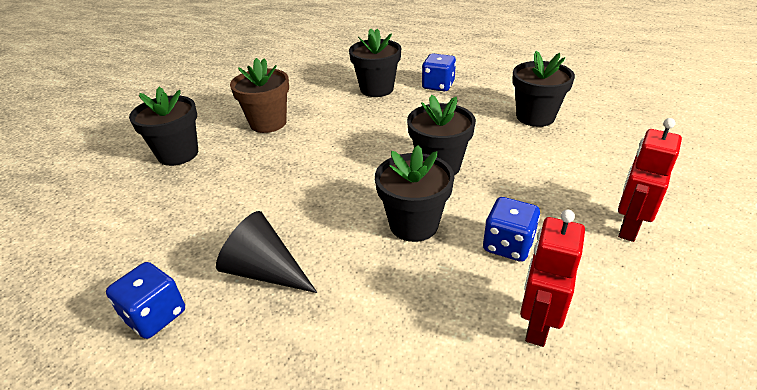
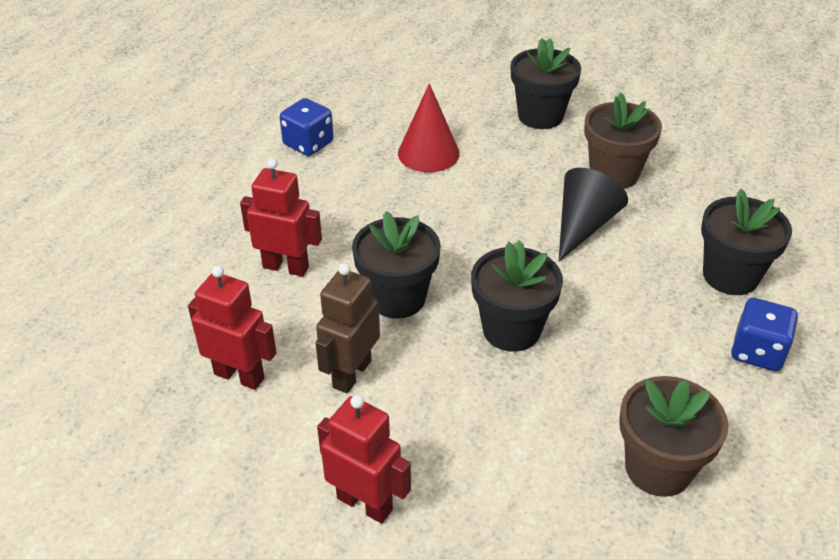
camera: 90 degrees right, 5 degrees up
(209, 216) = (428, 153): none -> red cone
(265, 271) = (346, 196): black cone -> black cone (583, 226)
(377, 308) = (286, 267): none -> red robot
(508, 245) = (351, 374): blue dice -> brown robot
(535, 117) = (658, 468): black flower pot -> brown flower pot

